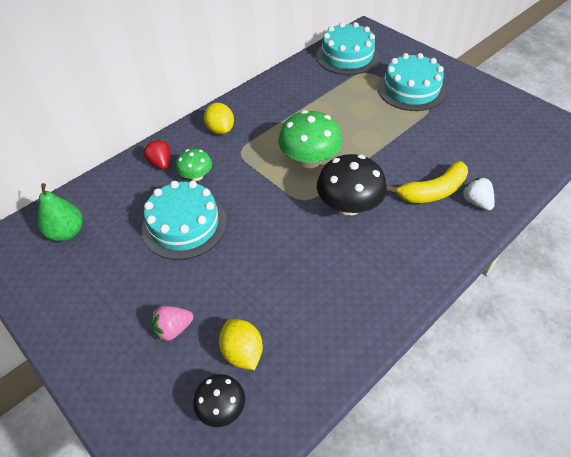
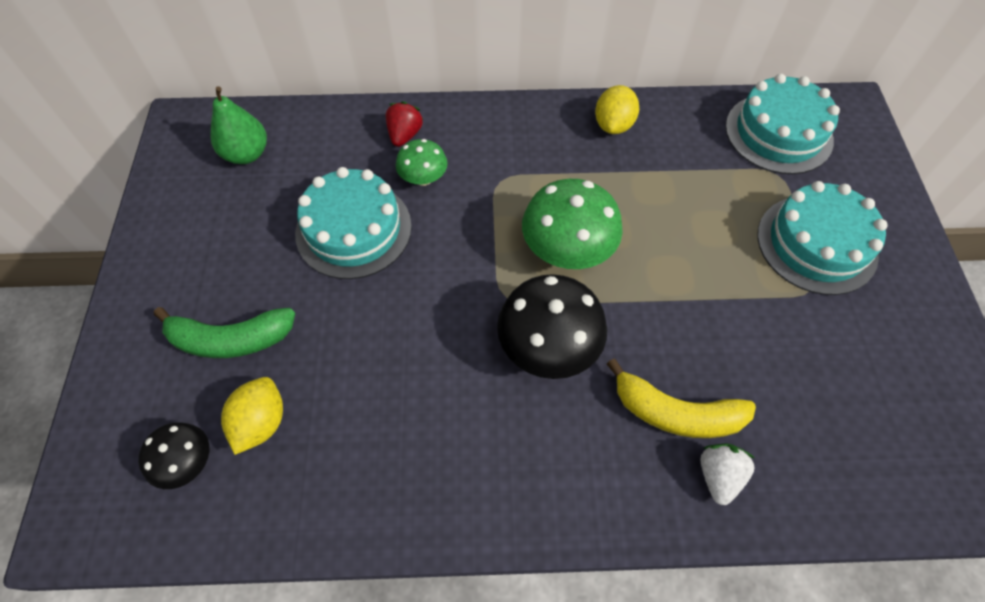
camera: 40 degrees right, 10 degrees up
(173, 329) = (231, 339): pink strawberry -> green banana
(220, 130) = (508, 136): yellow lemon -> yellow lemon (613, 125)

